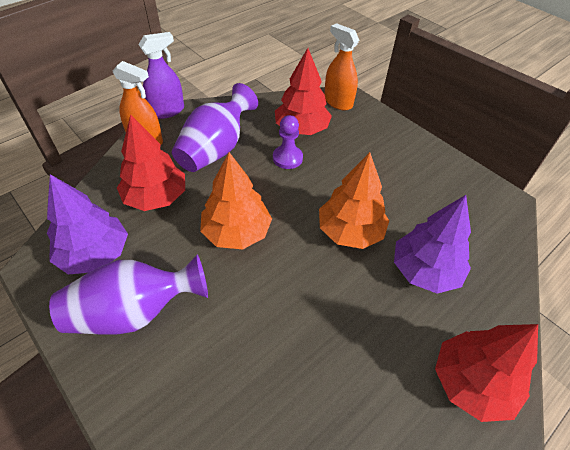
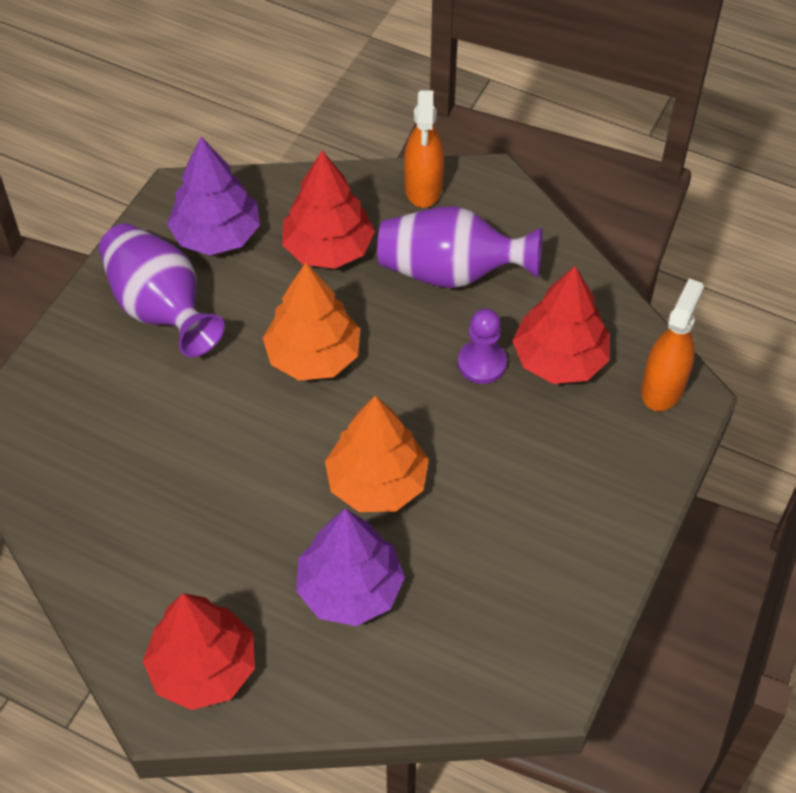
camera: 70 degrees right, 5 degrees up
(167, 111) = (499, 181): purple spray bottle -> none

